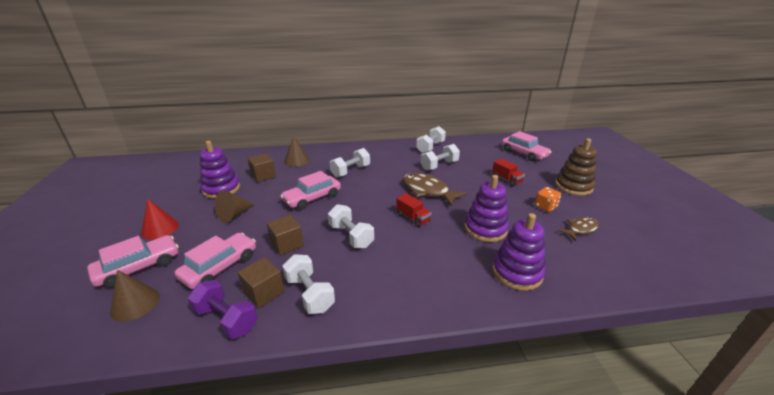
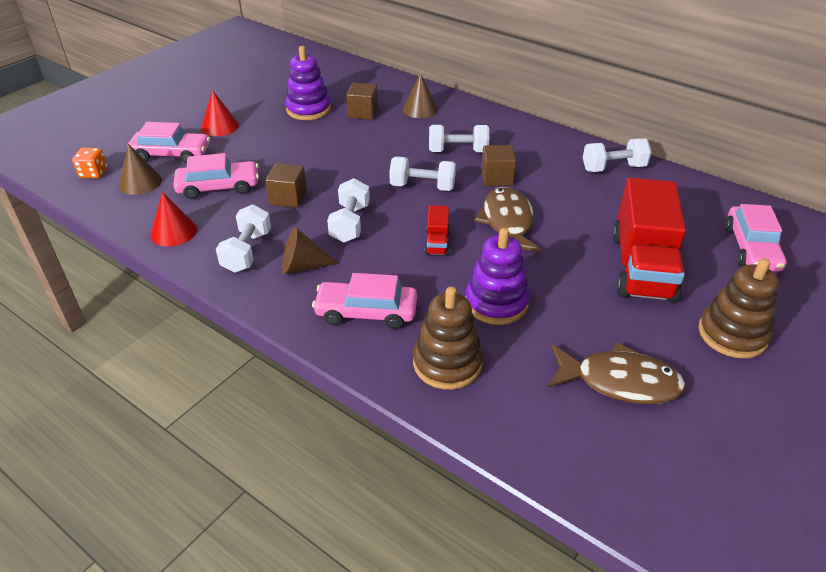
camera: 45 degrees right, 10 degrees up
(226, 319) = (174, 232): purple dumbbell -> red cone
(234, 215) = (285, 144): brown cone -> brown cone (303, 266)
(264, 292) = (220, 228): brown cube -> brown cube (497, 178)
(312, 198) = (373, 163): pink car -> pink car (366, 312)
(439, 165) = (580, 199): white dumbbell -> white dumbbell (422, 187)
(506, 179) = (642, 267): red truck -> red truck, size x2.29
(517, 273) = (447, 363): purple stacking toy -> brown stacking toy
(545, 207) = (626, 329): orange dice -> orange dice (94, 173)
(580, 229) = (619, 382): brown fish -> brown fish, size x1.70

